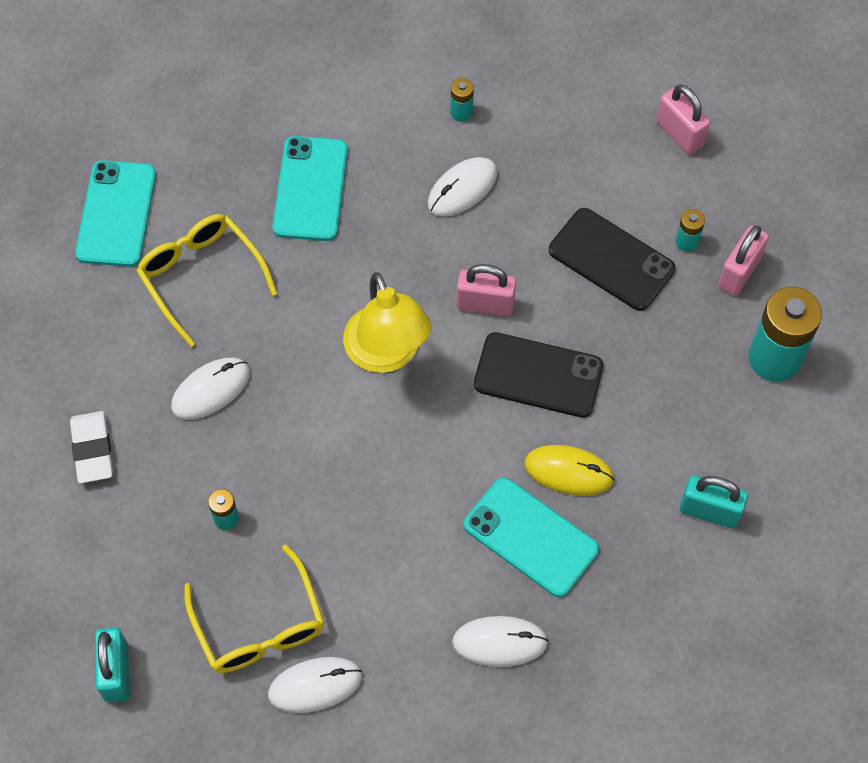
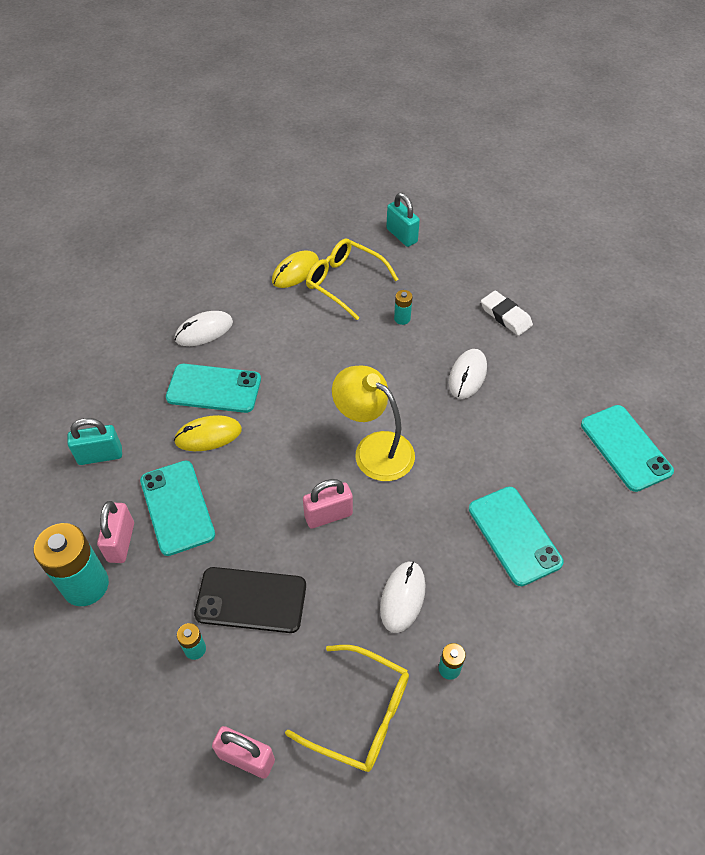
camera: 150 degrees right, 10 degrees down
(201, 276) = (533, 436): yellow glasses -> yellow glasses (360, 714)
(315, 685) = (295, 271): white mouse -> yellow mouse
(538, 375) = (261, 485): black phone -> none
(644, 397) = (177, 507): none -> turquoise phone
(739, 272) = (139, 644): pink padlock -> pink padlock (121, 542)

